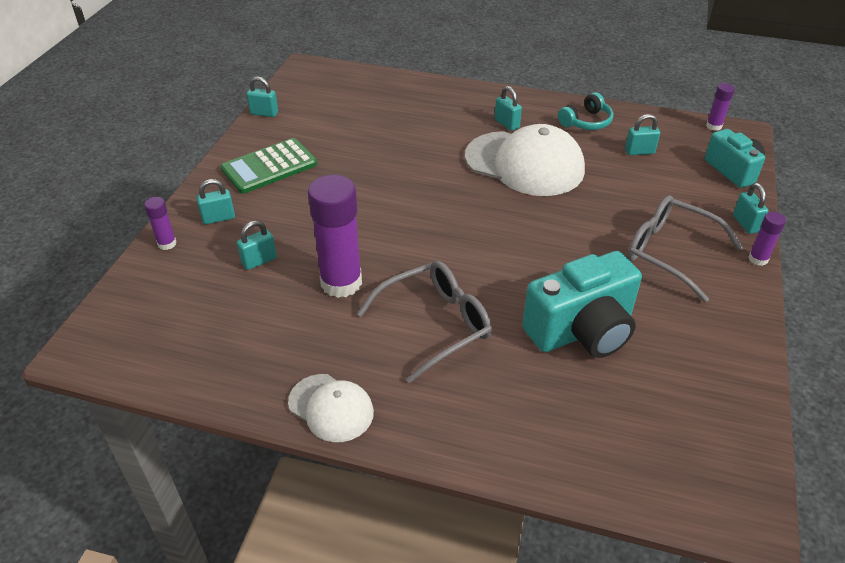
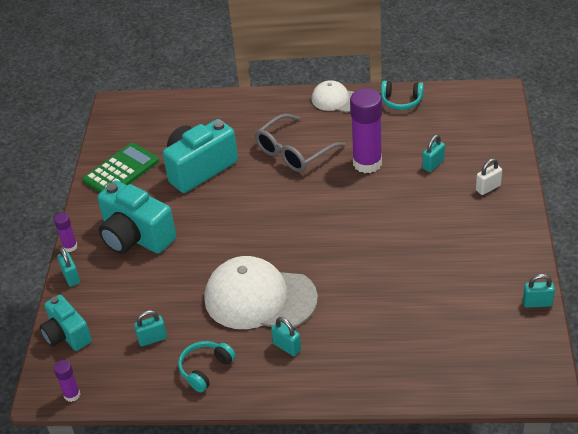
camera: 170 degrees right, 0 degrees up
(167, 243) = (508, 161): purple glue stick -> none
(218, 218) = (488, 188): turquoise padlock -> white padlock
(231, 375) = (401, 101): none -> turquoise headphones
(269, 167) = (484, 242): green calculator -> green calculator (121, 171)
(670, 252) = (136, 237): grey glasses -> turquoise camera

